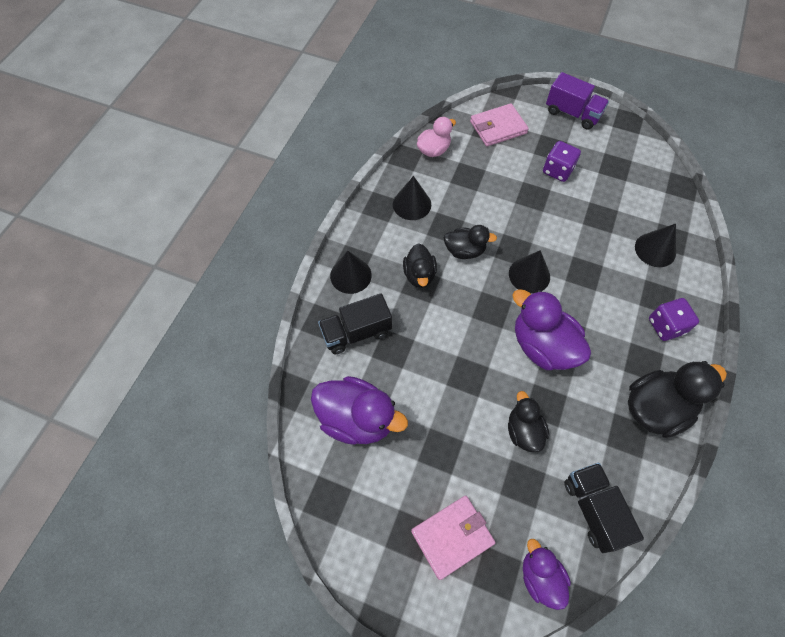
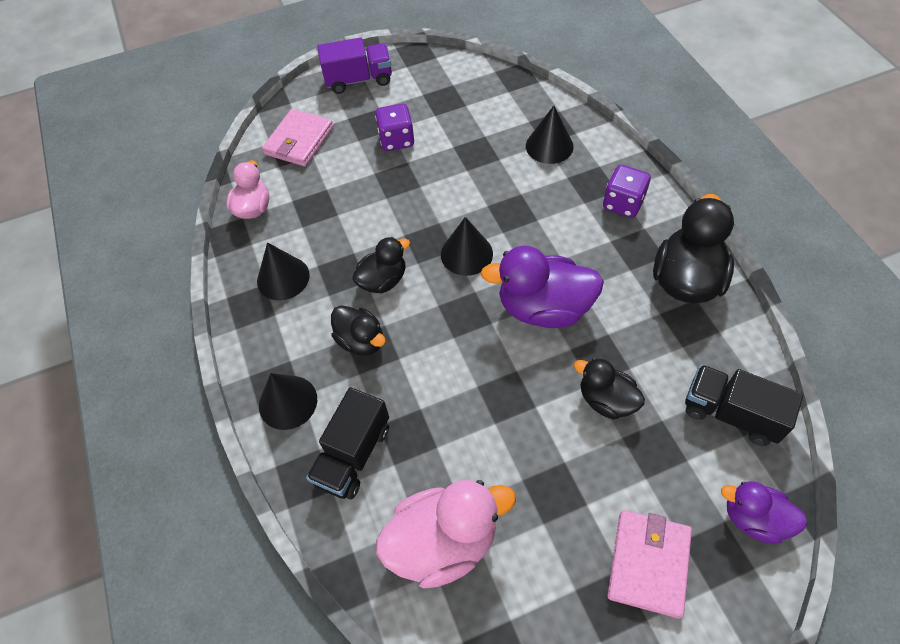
camera: 40 degrees left, 5 degrees down
(357, 419) = (443, 542): purple duck -> pink duck

